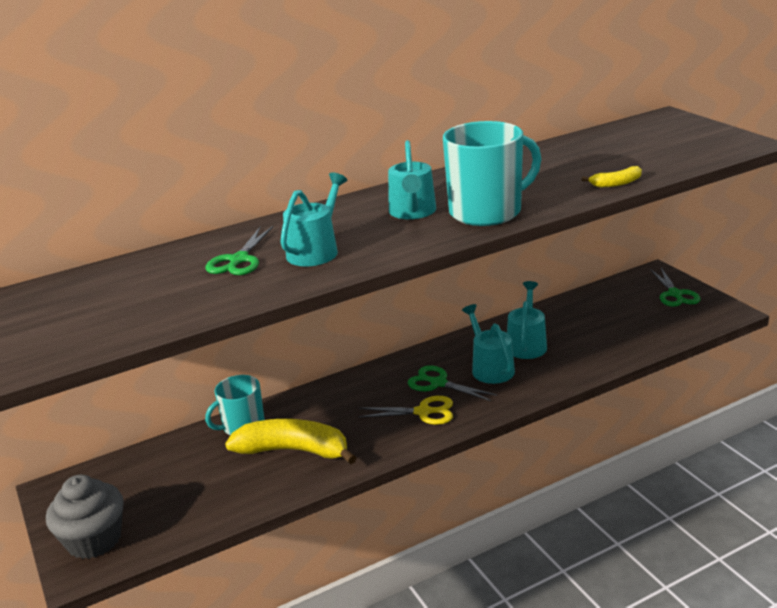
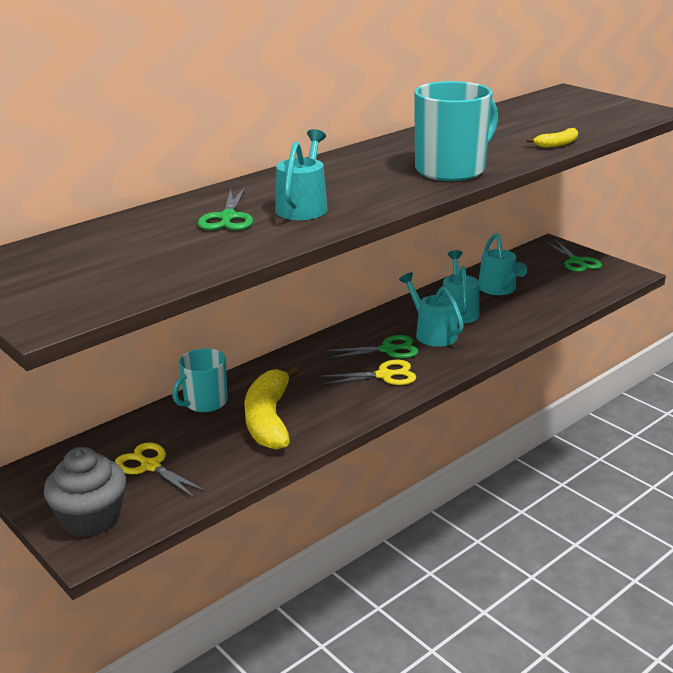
camera: 15 degrees left, 0 degrees up
(167, 490) = (150, 466): none -> yellow scissors
(294, 451) = (269, 419): yellow banana -> yellow banana turned 90 degrees counterclockwise
(412, 212) = (378, 172): turquoise watering can -> turquoise watering can (499, 289)
(438, 383) = (388, 350): green scissors -> green scissors turned 150 degrees clockwise

